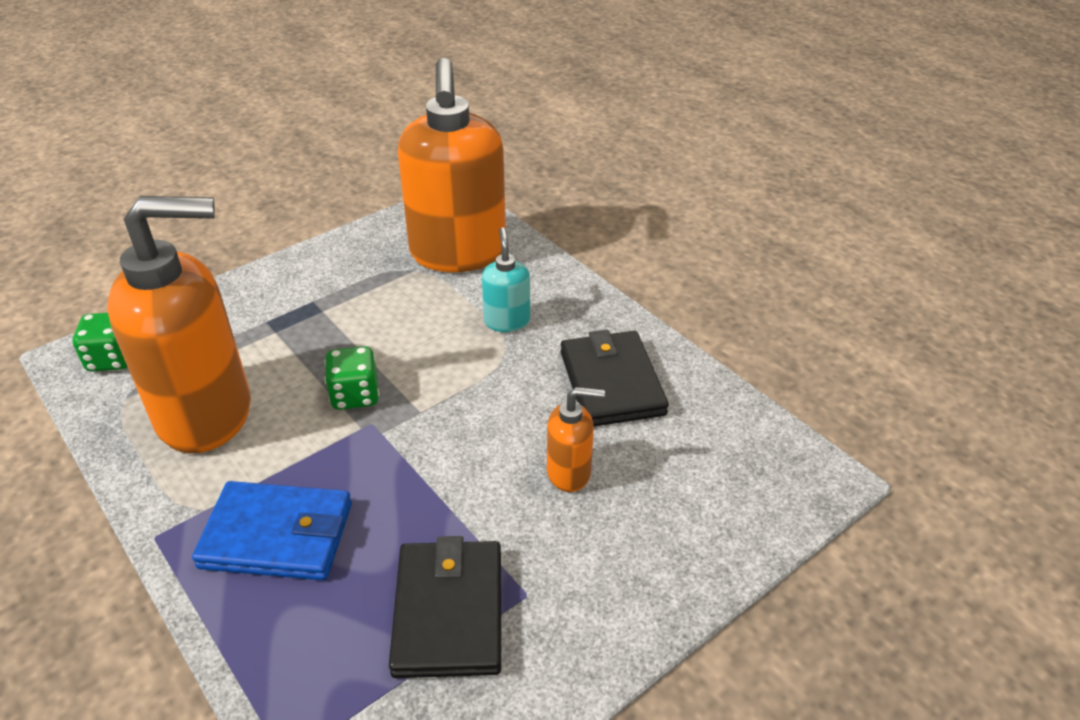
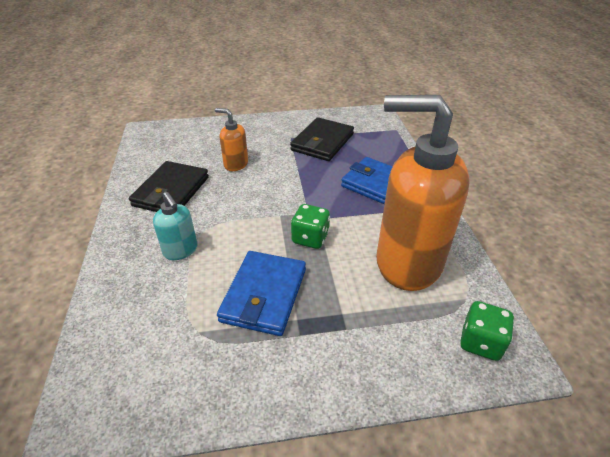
camera: 150 degrees left, 0 degrees up
(372, 317) = (264, 295): none -> blue wallet
(458, 253) = (148, 333): orange soap dispenser -> none
(507, 321) = (181, 250): turquoise soap dispenser -> turquoise soap dispenser turned 60 degrees counterclockwise

